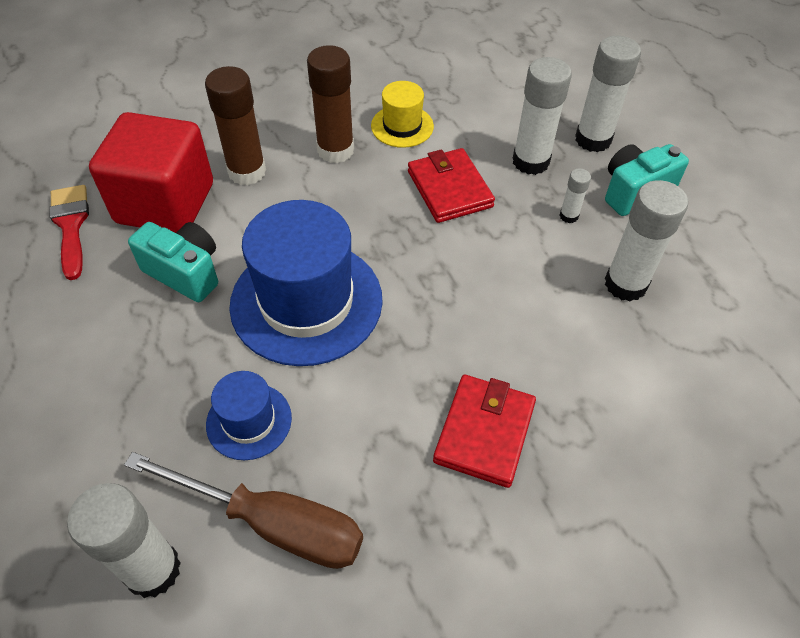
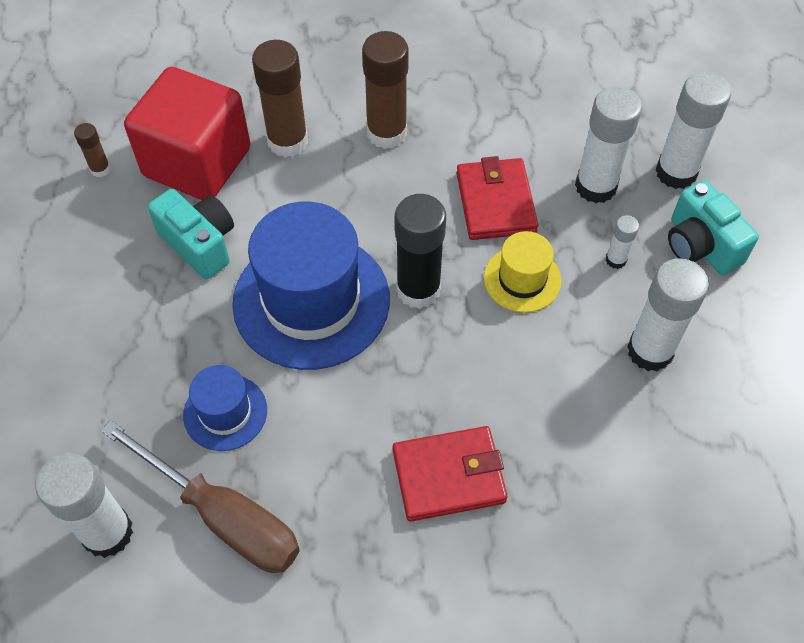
camera: 15 degrees right, 5 degrees up
(71, 225) = (100, 169): red brush -> brown glue stick
(402, 126) = (467, 116): yellow hat -> yellow hat (522, 279)
(403, 273) = (418, 289): none -> black glue stick
(484, 432) = (449, 476): red wallet -> red wallet turned 45 degrees clockwise
(634, 192) = (700, 245): turquoise camera -> turquoise camera turned 105 degrees counterclockwise

